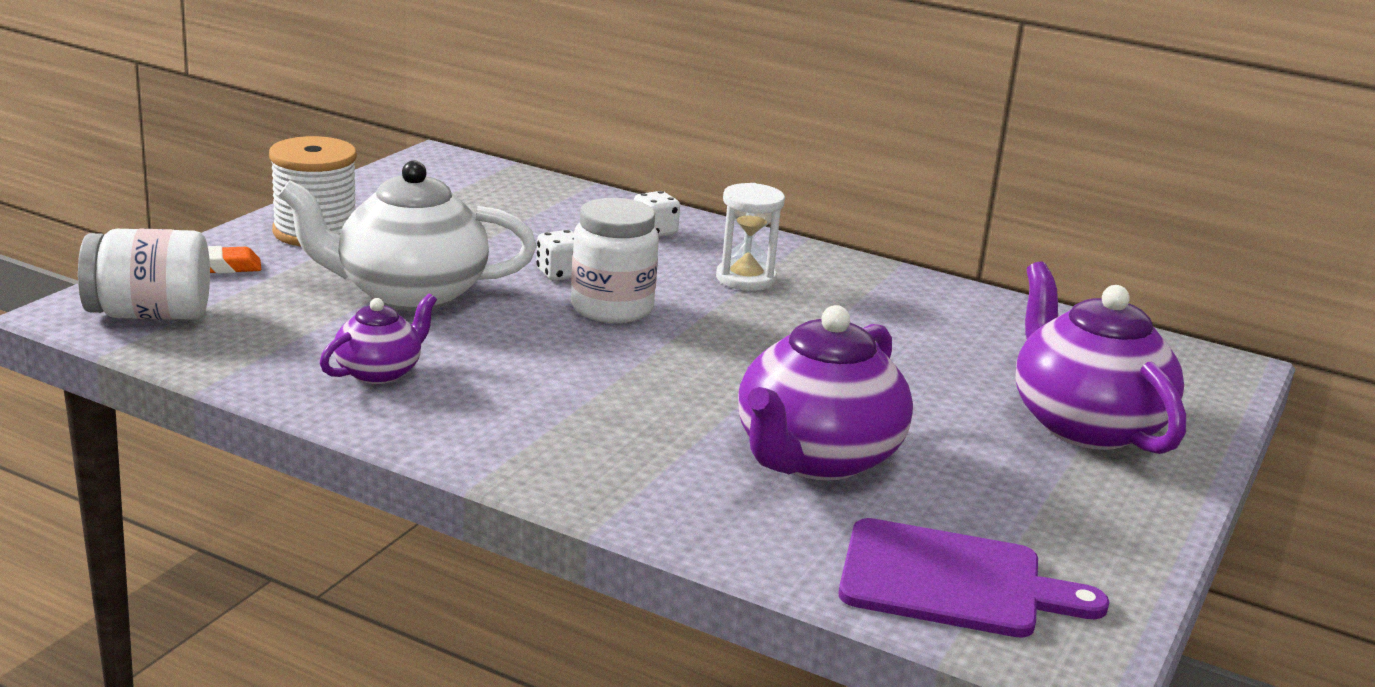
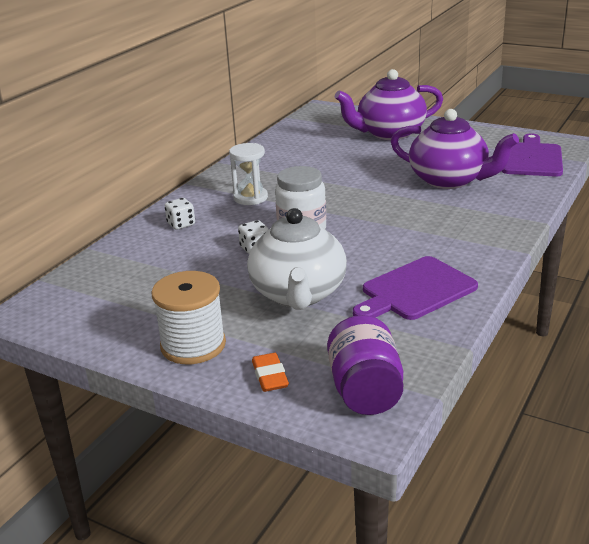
camera: 85 degrees left, 5 degrees up
(150, 314) = (365, 390): white jar -> purple jar
(379, 372) = (415, 290): purple teapot -> purple cutting board

